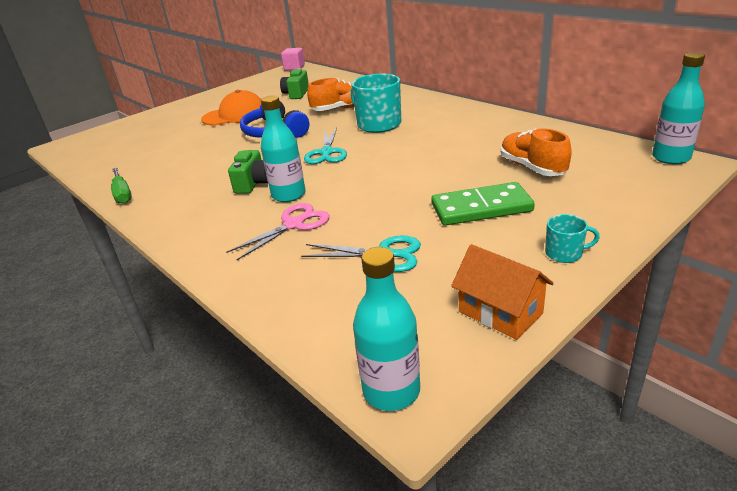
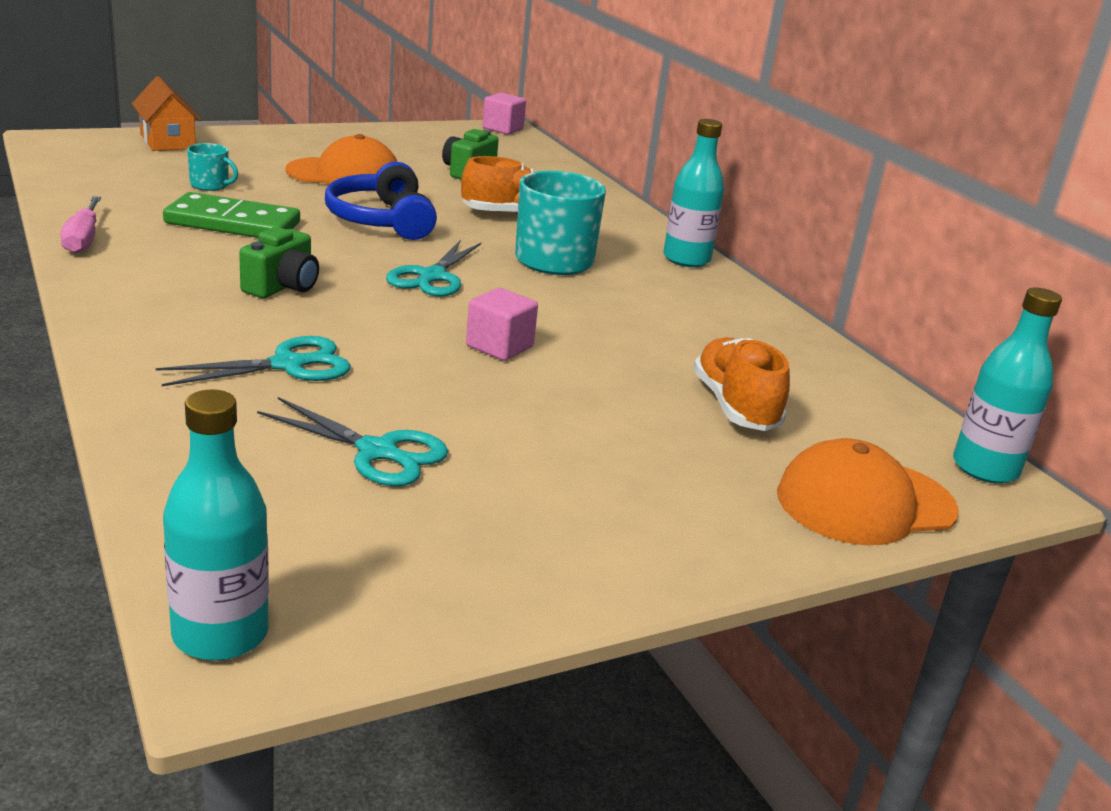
camera: 10 degrees right, 5 degrees down
(122, 194) = (83, 239): green screwdriver -> pink screwdriver
(288, 195) = (319, 320): turquoise bottle -> turquoise bottle (686, 259)
(293, 225) = (287, 365): pink scissors -> turquoise scissors
(392, 177) = (499, 347): none -> pink cube
(481, 208) = (592, 438): green domino -> green domino (233, 223)
(500, 312) = (475, 592): orange house -> orange house (168, 141)
(564, 253) = (656, 547): turquoise mug -> turquoise mug (210, 185)
(636, 194) = (865, 502): none -> orange cap

